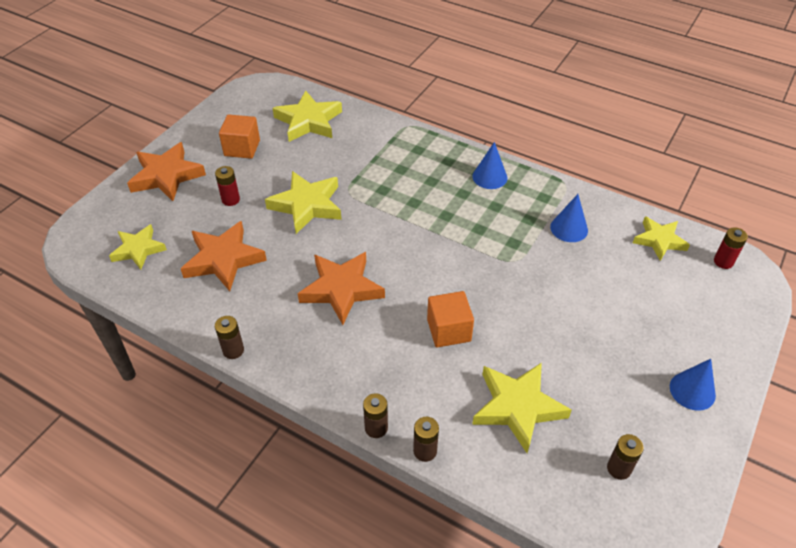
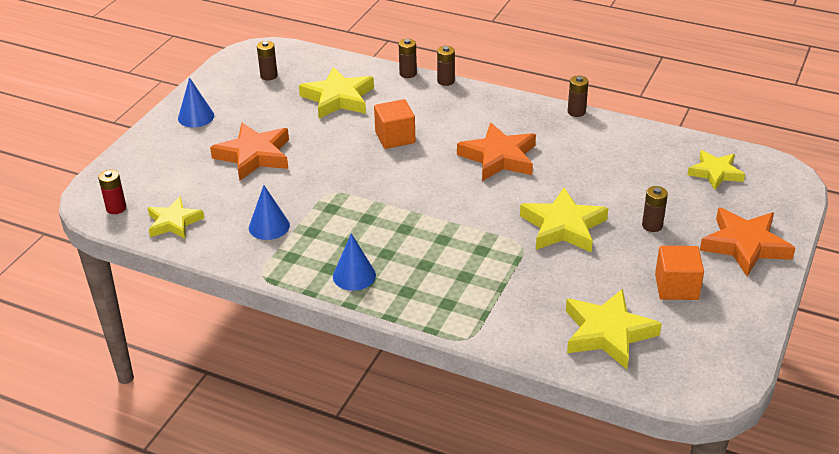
camera: 175 degrees right, 10 degrees down
(223, 259) = (624, 171): orange star -> orange star (254, 156)
(230, 200) = (652, 225): red battery -> brown battery

